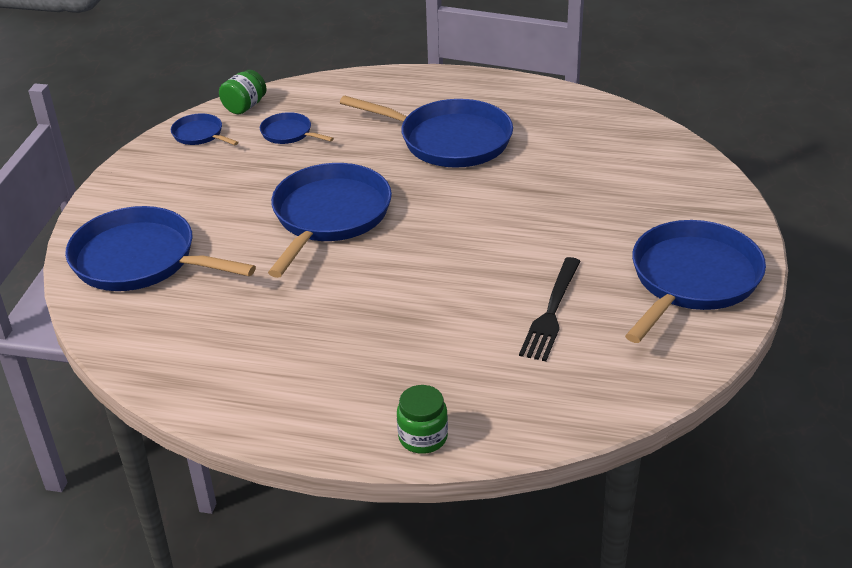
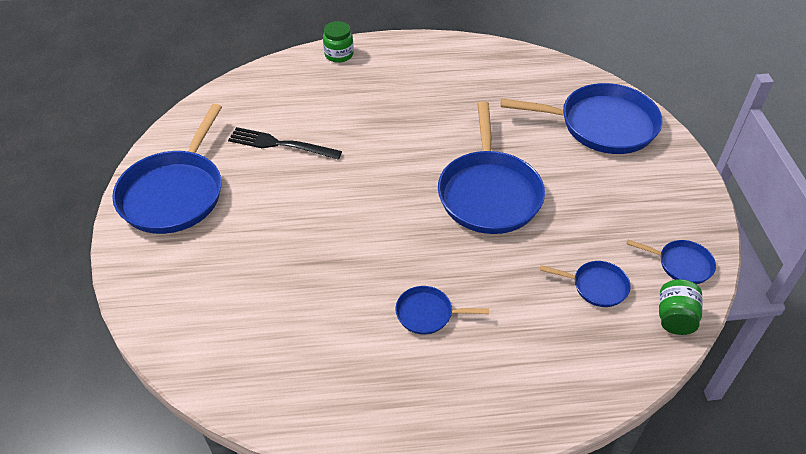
camera: 160 degrees right, 10 degrees up
(450, 140) = (427, 314): blue pan -> blue pan, size x0.47
(551, 312) = (280, 144): black fork -> black fork turned 75 degrees counterclockwise

